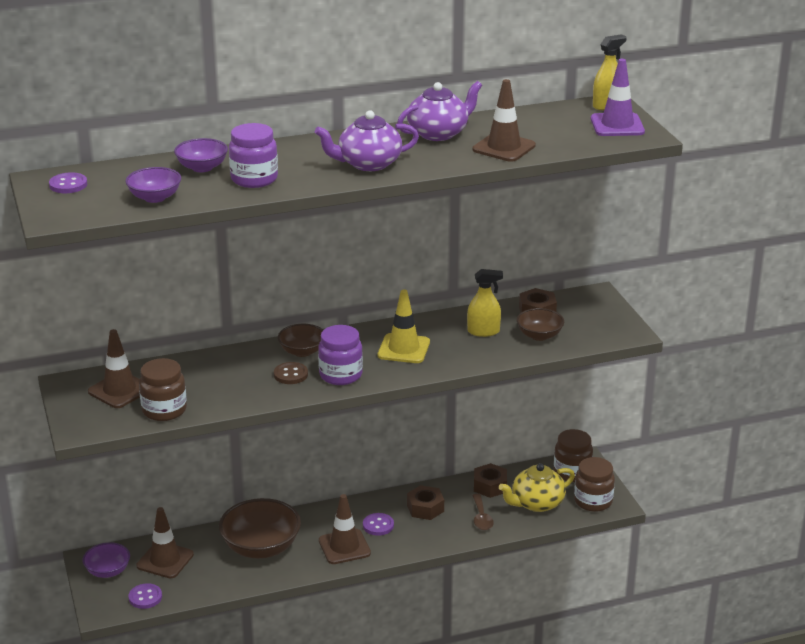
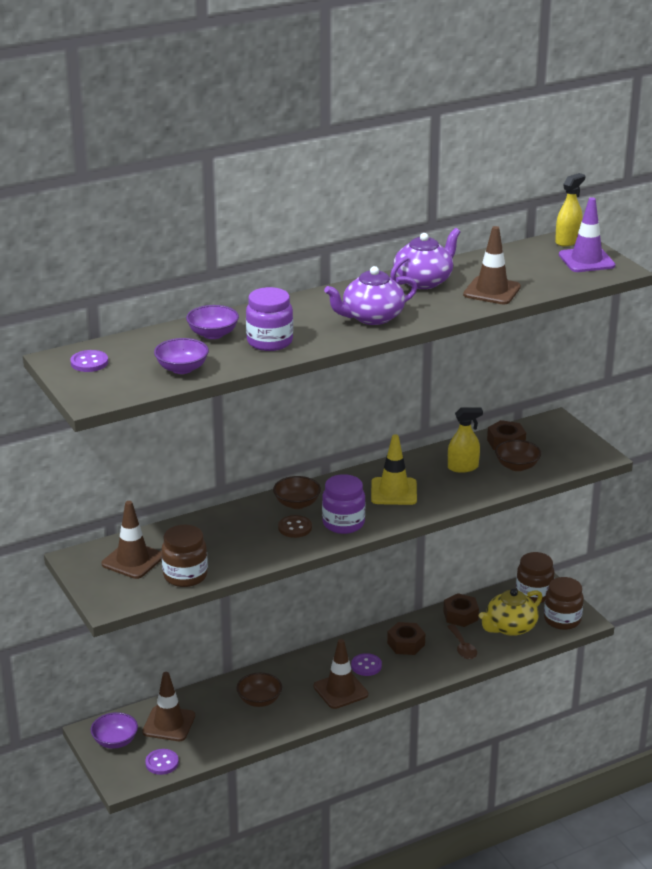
camera: 10 degrees left, 0 degrees up
(261, 547) = (259, 700): brown bowl -> brown bowl, size x0.57

